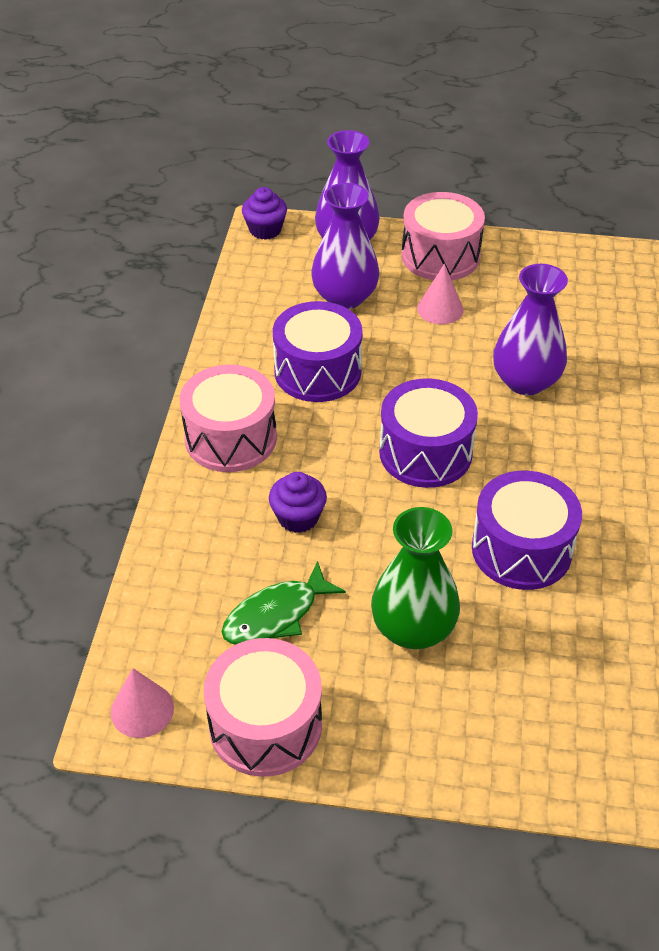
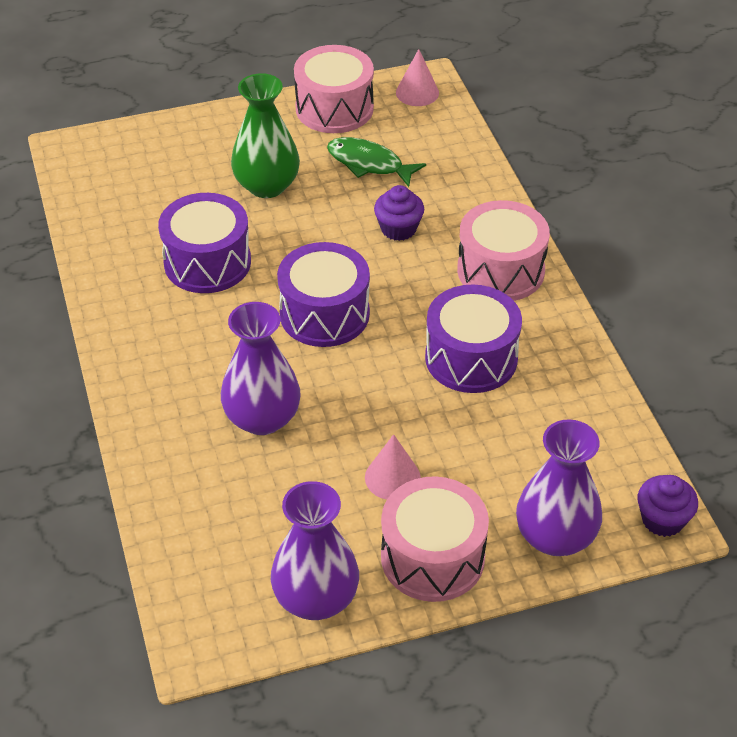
camera: 155 degrees right, 0 degrees up
(276, 615) = (369, 164): green fish -> green fish turned 90 degrees counterclockwise
(345, 297) = (504, 455): purple vase -> purple vase (316, 598)

